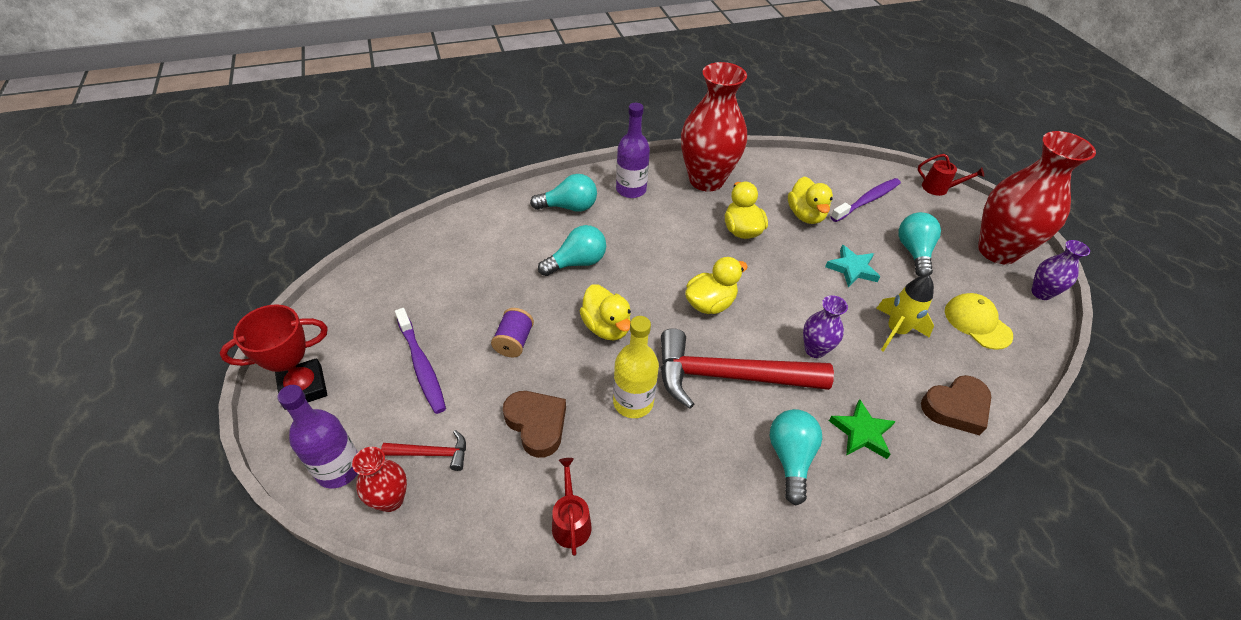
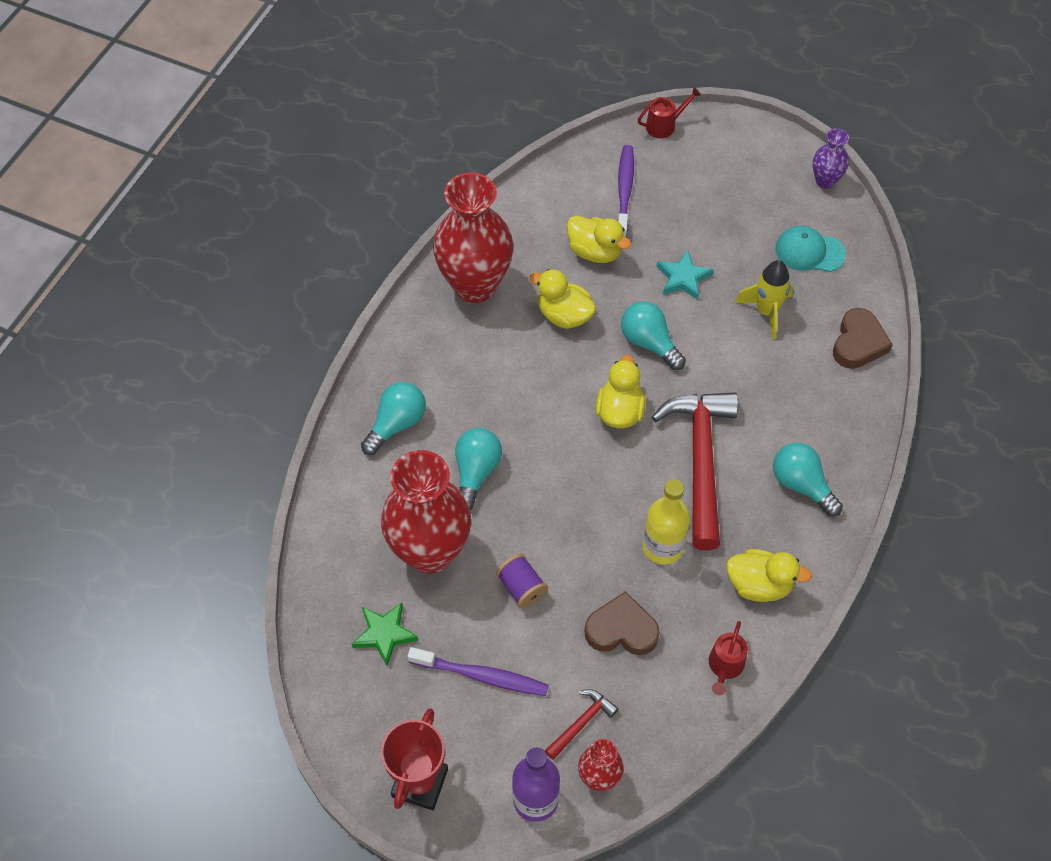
camera: 45 degrees left, 10 degrees up
(571, 521) = (725, 667): red watering can -> red watering can turned 105 degrees counterclockwise
(606, 327) = (571, 507): yellow duck -> yellow duck (759, 585)
(631, 190) = (425, 355): purple bottle -> none
(729, 376) = (700, 461): red hammer -> red hammer turned 135 degrees clockwise
(815, 349) = (731, 381): purple vase -> none
(861, 432) = (823, 421): green star -> green star (384, 634)
(913, 252) = (709, 218): turquoise light bulb -> turquoise light bulb (649, 343)
(977, 323) = (809, 251): yellow cap -> turquoise cap
(997, 251) = (763, 162): red vase -> red vase (430, 552)

